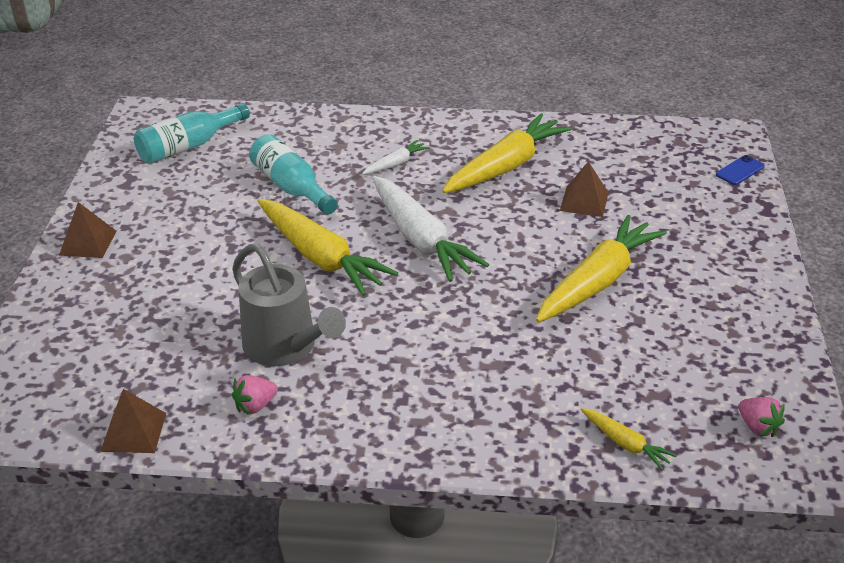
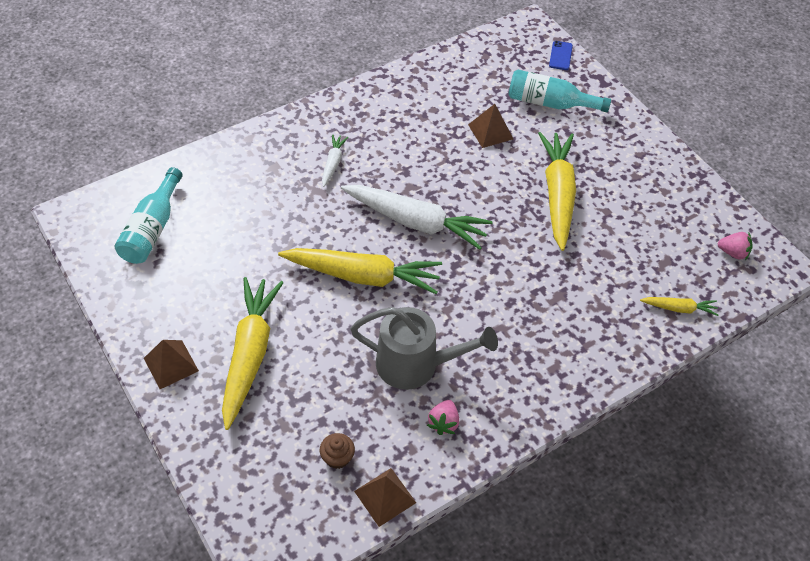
camera: 40 degrees left, 15 degrees up
(131, 379) = (337, 457): none -> brown cupcake
(291, 187) = (277, 225): turquoise bottle -> turquoise bottle (550, 103)
(506, 166) = (412, 126): yellow carrot -> yellow carrot (250, 354)

